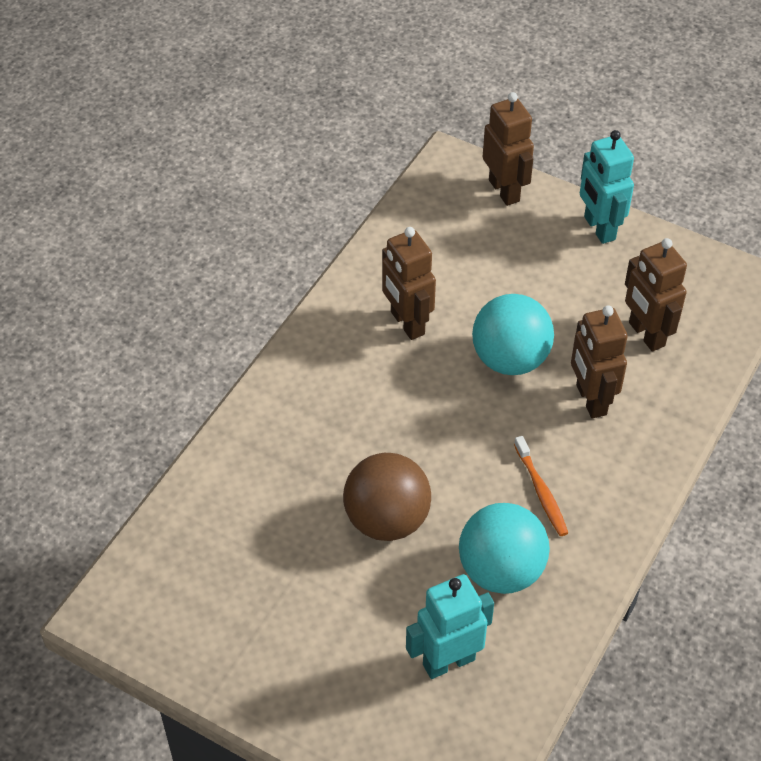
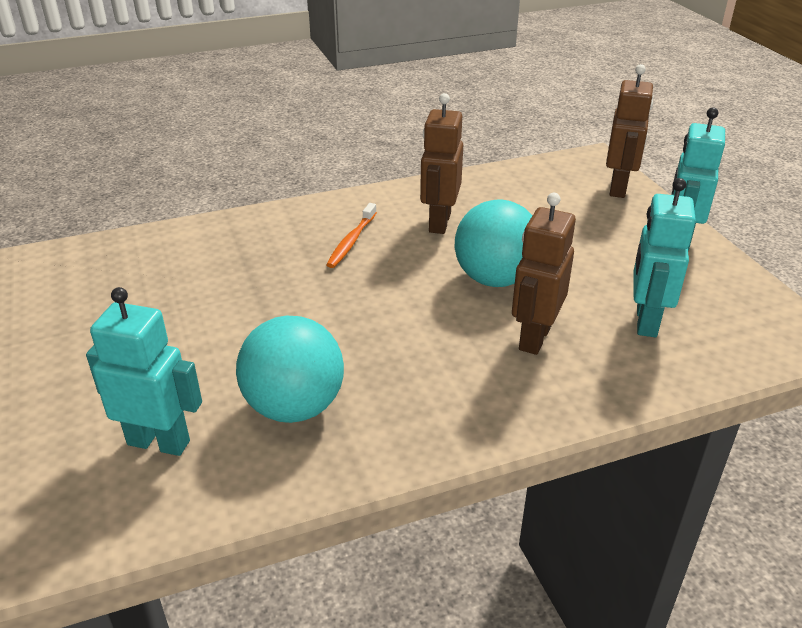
camera: 40 degrees right, 15 degrees down
(387, 520) = (257, 321): brown ball -> none
(541, 491) = (405, 374): orange toothbrush -> orange toothbrush (351, 241)
(646, 334) = (645, 321): brown robot -> turquoise robot

